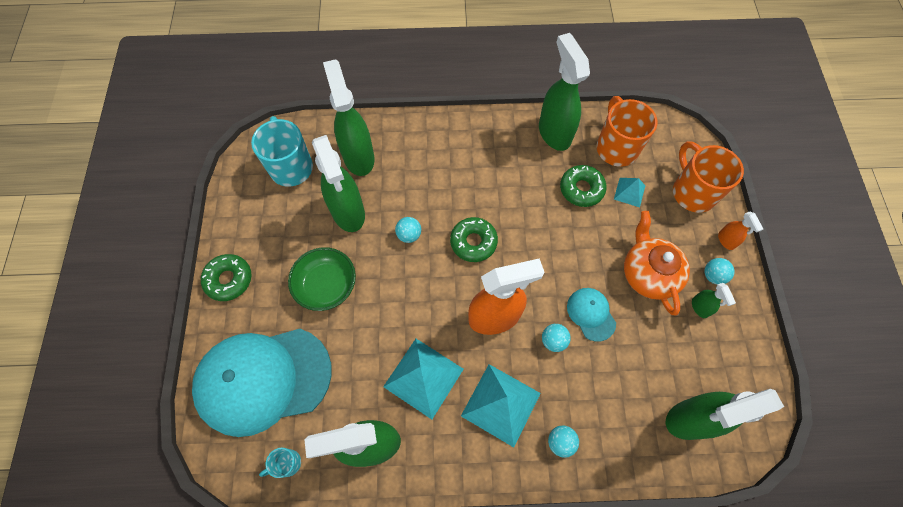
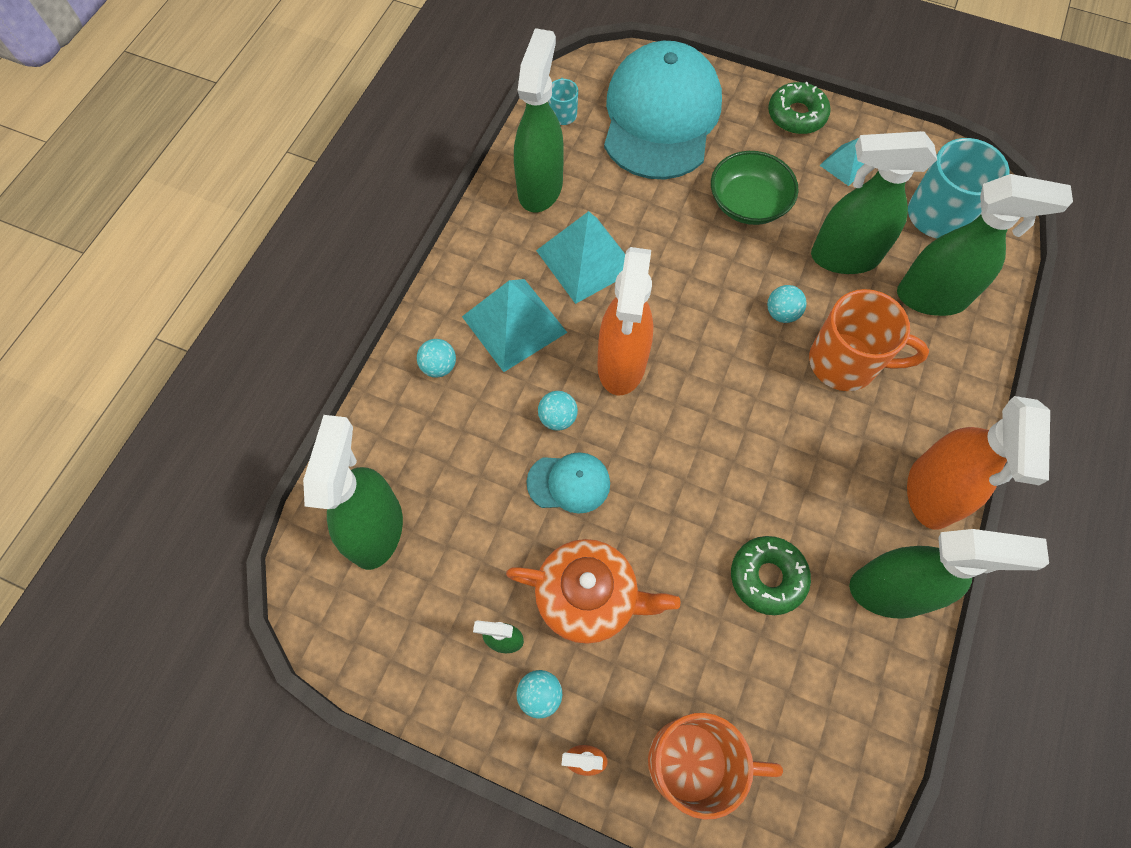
camera: 115 degrees right, 0 degrees up
(473, 242) = (739, 385): green donut -> none
(489, 128) = (931, 493): none -> orange spray bottle
(616, 147) = (827, 681): orange mug -> orange mug (845, 363)
(629, 192) = (733, 651): turquoise pyramid -> turquoise pyramid (844, 165)

